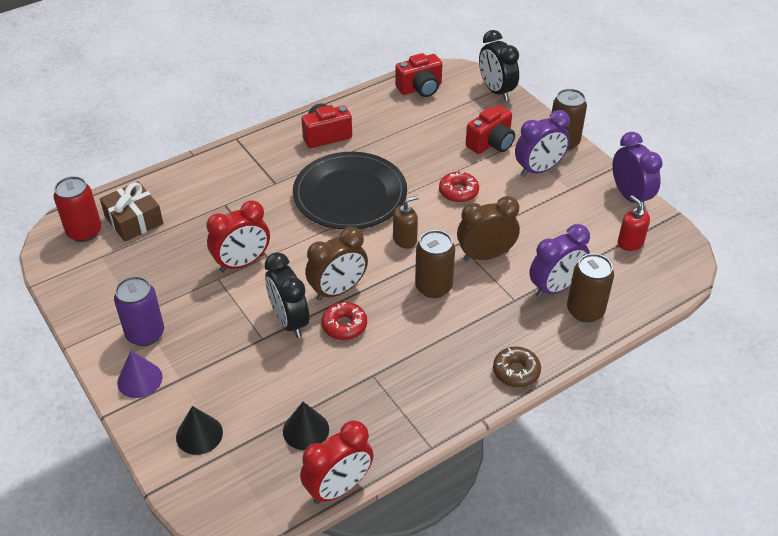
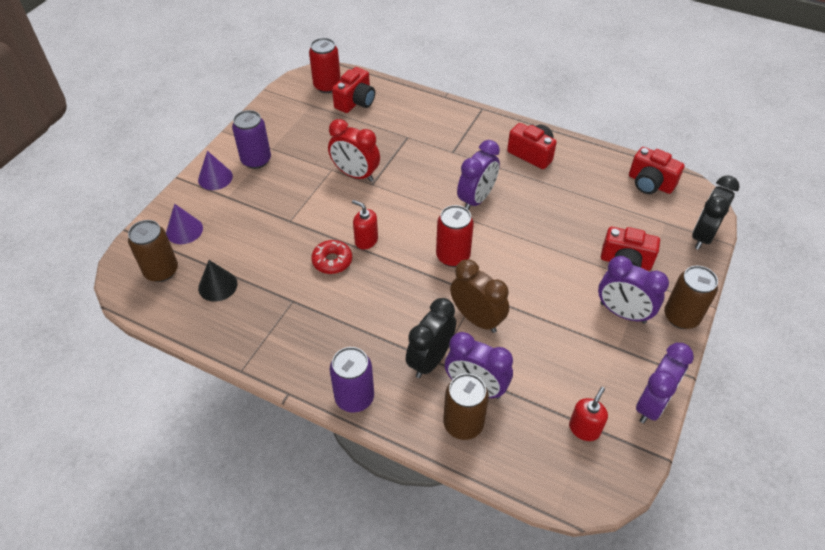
camera: 60 degrees right, 5 degrees up
(134, 220) = (355, 102): brown gift -> red camera
(199, 434) = (184, 230): black cone -> purple cone
(289, 321) = (316, 227): black clock -> black clock (430, 360)
(338, 290) = (366, 240): brown clock -> red soap dispenser
(338, 488) = (174, 329): red clock -> none
(350, 194) = (476, 199): black plate -> purple clock
(405, 239) = (453, 256): brown soap dispenser -> red can
(433, 287) = (413, 298): brown can -> brown can (161, 271)
(458, 192) = (540, 266): red donut -> none
(516, 371) = (354, 397): brown donut -> purple can

